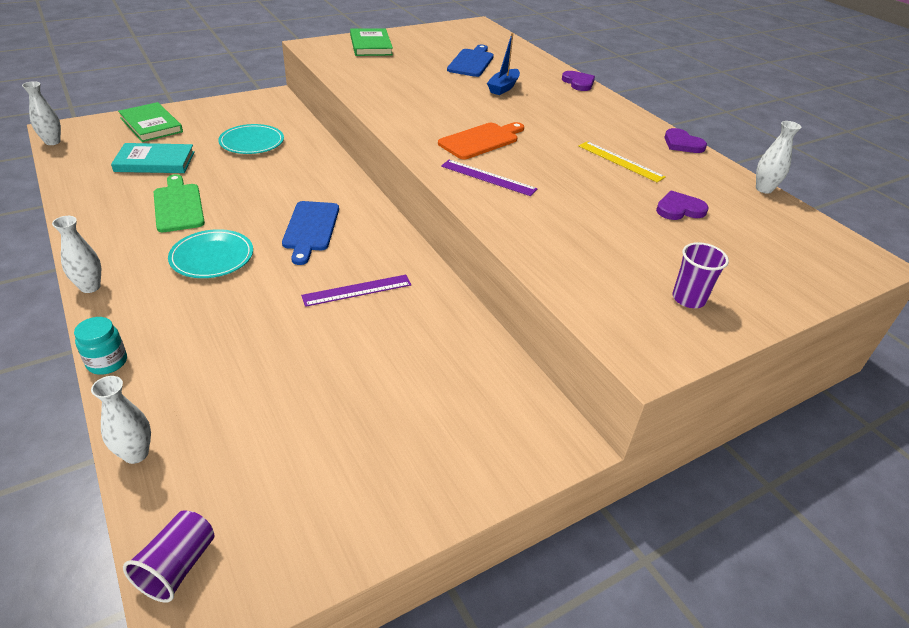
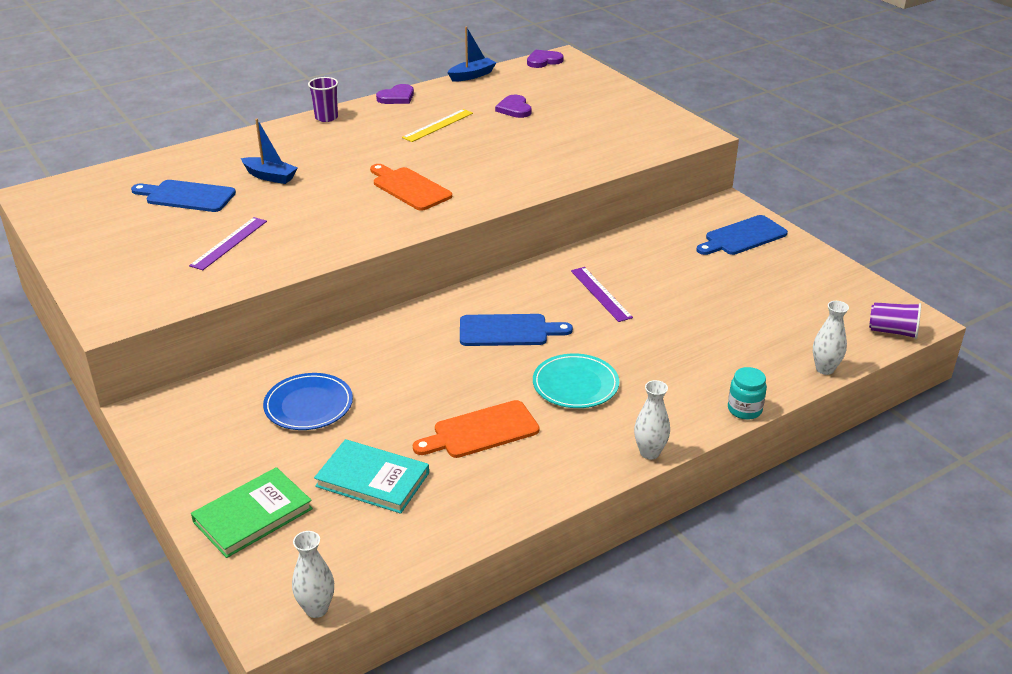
camera: 90 degrees left, 5 degrees down
(155, 162) = (372, 479): turquoise book -> turquoise book turned 60 degrees counterclockwise
(178, 206) = (481, 431): green cutting board -> orange cutting board
(252, 142) = (308, 405): turquoise plate -> blue plate
(370, 45) = (116, 271): green book -> none
(469, 439) = (743, 237): none -> blue cutting board
(488, 177) = (485, 184): purple ruler -> purple ruler (229, 243)
(578, 83) = (253, 135): purple heart -> purple heart (543, 61)
(688, 299) = (632, 116): purple cup -> purple cup (326, 117)
(764, 189) = (472, 75): white vase -> blue boat

